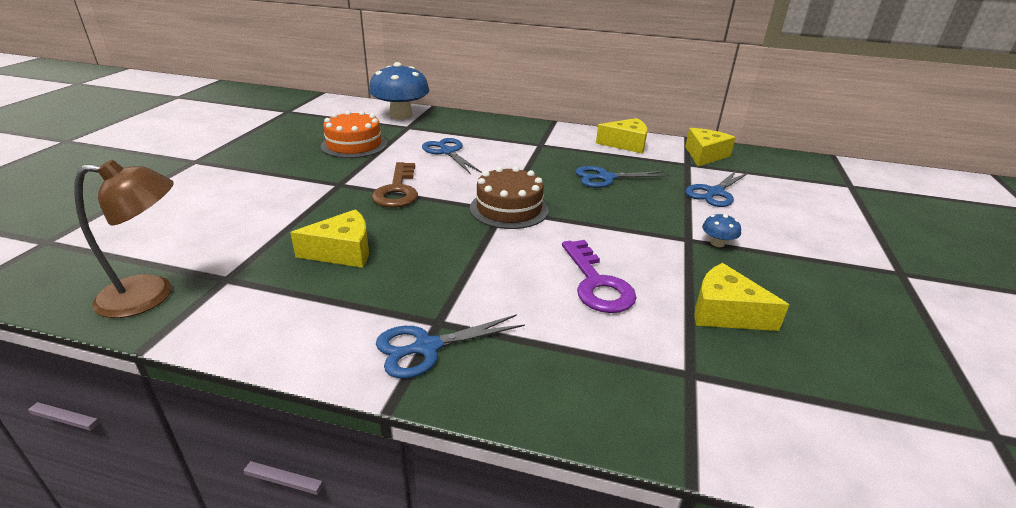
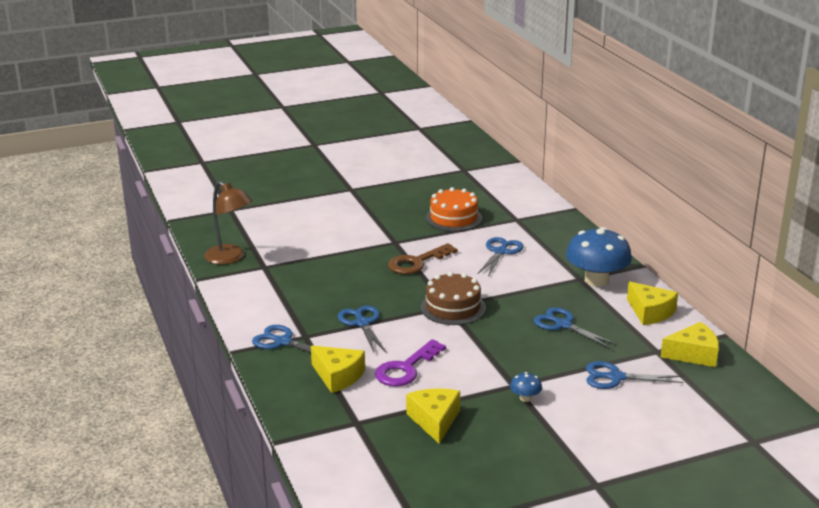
camera: 55 degrees right, 5 degrees down
(343, 251) = (327, 281): yellow cheese -> yellow cheese (338, 376)
(401, 115) = (532, 207): blue mushroom -> blue mushroom (596, 280)
(466, 269) = (362, 323): none -> blue scissors

